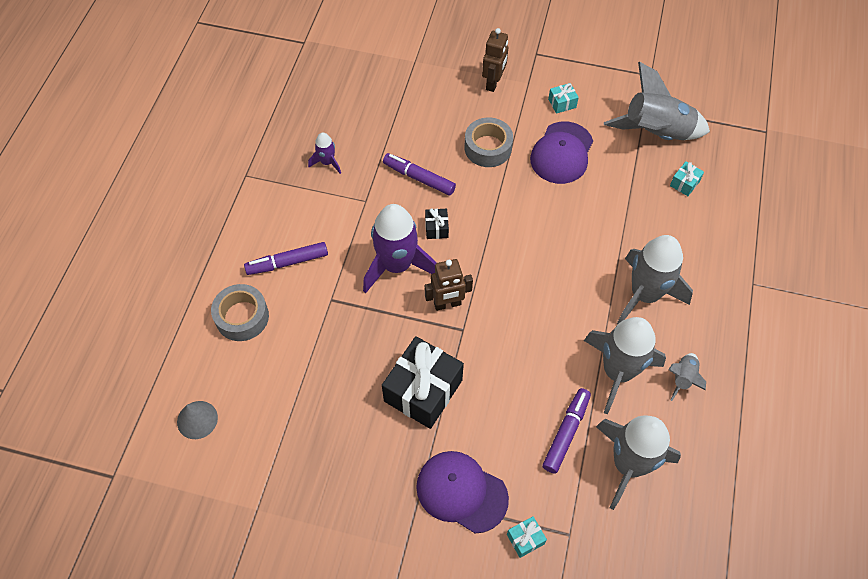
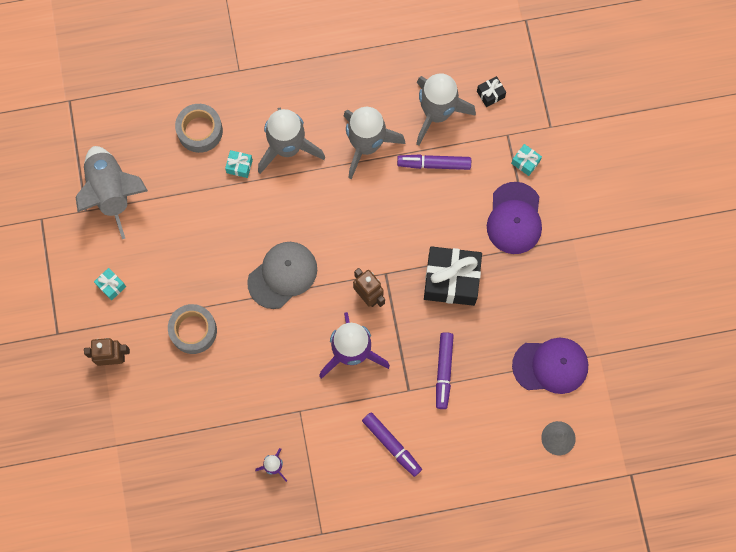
camera: 115 degrees left, 15 degrees up
(242, 317) = (458, 454): grey tape -> grey tape (200, 131)
(419, 178) = (254, 376): purple marker -> purple marker (444, 371)
(436, 228) = (300, 337): black gift -> black gift (490, 94)
(506, 237) = (282, 275): none -> grey cap
(562, 153) = (170, 264): purple cap -> purple cap (550, 366)
(683, 378) = (349, 97): grey rocket -> none
(684, 183) = (159, 151): turquoise gift -> turquoise gift (239, 166)

